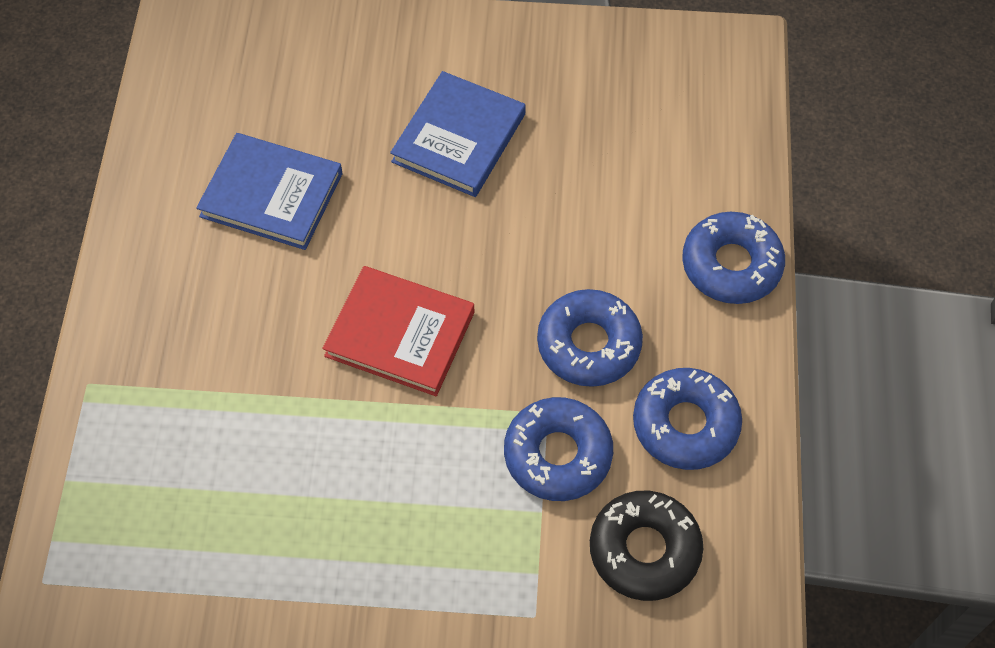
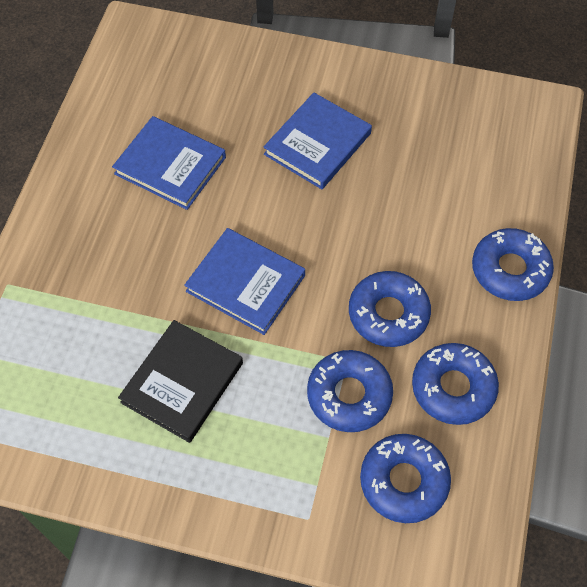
camera: 10 degrees right, 0 degrees up
(343, 474) = (182, 382): none -> black book
(400, 334) = (245, 283): red book -> blue book
(644, 550) = (404, 481): black donut -> blue donut

